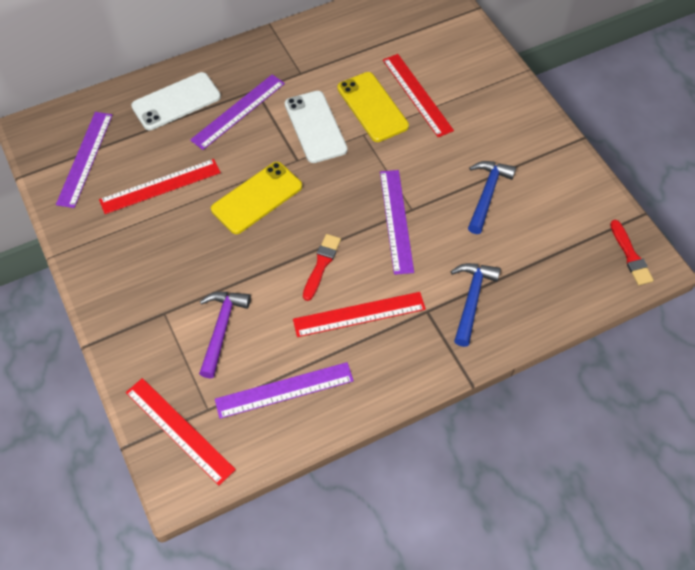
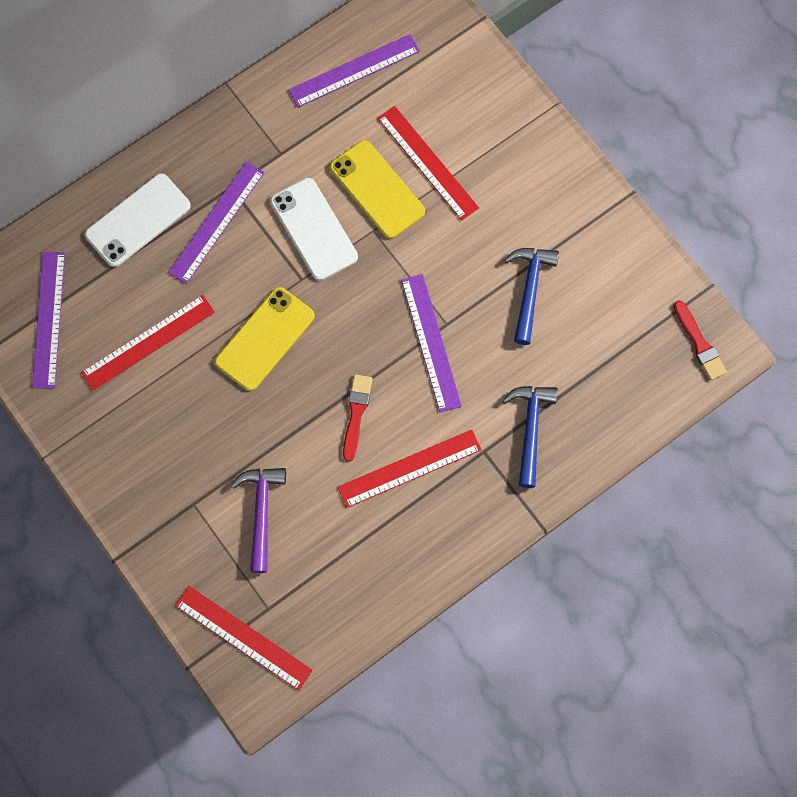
camera: 10 degrees left, 15 degrees up
(284, 390) = (345, 572): purple ruler -> purple ruler (354, 70)

